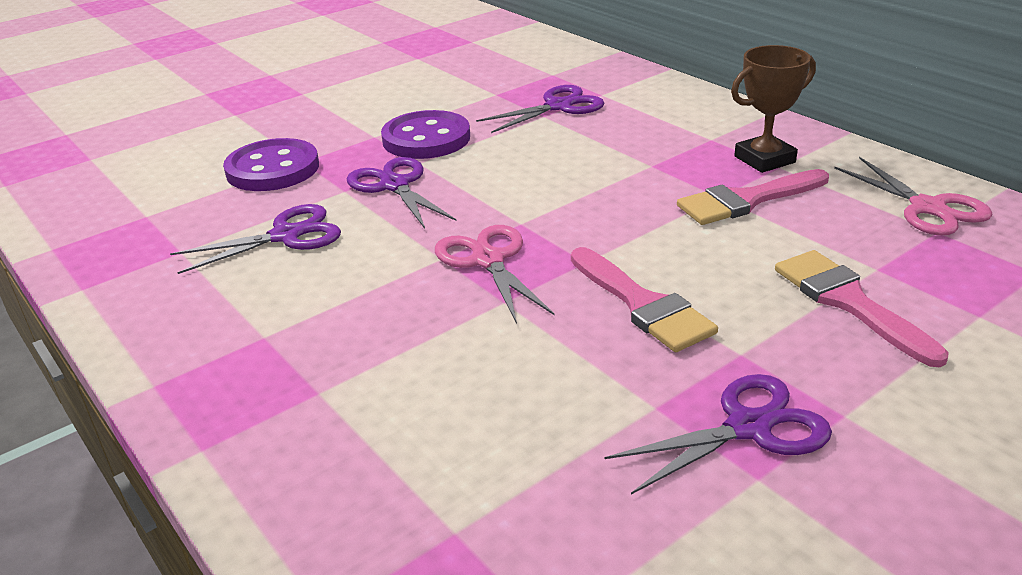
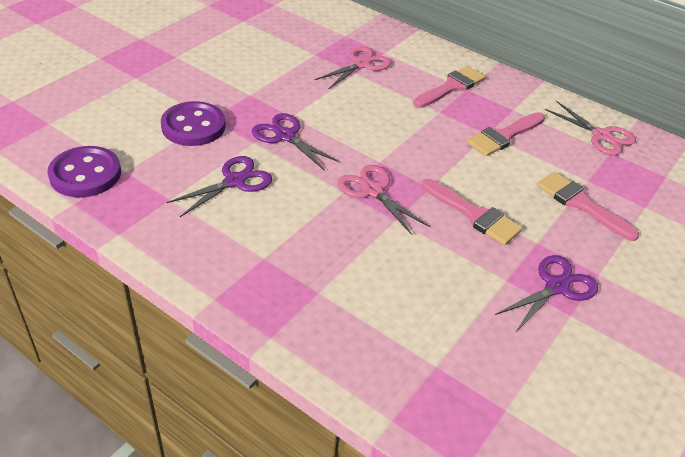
camera: 20 degrees left, 10 degrees up
(426, 139) = (286, 95): purple button -> purple button (85, 174)
(558, 106) = (361, 64): purple scissors -> pink scissors
(687, 136) = (451, 87): none -> pink brush
(764, 159) = (503, 104): brown trophy -> none

